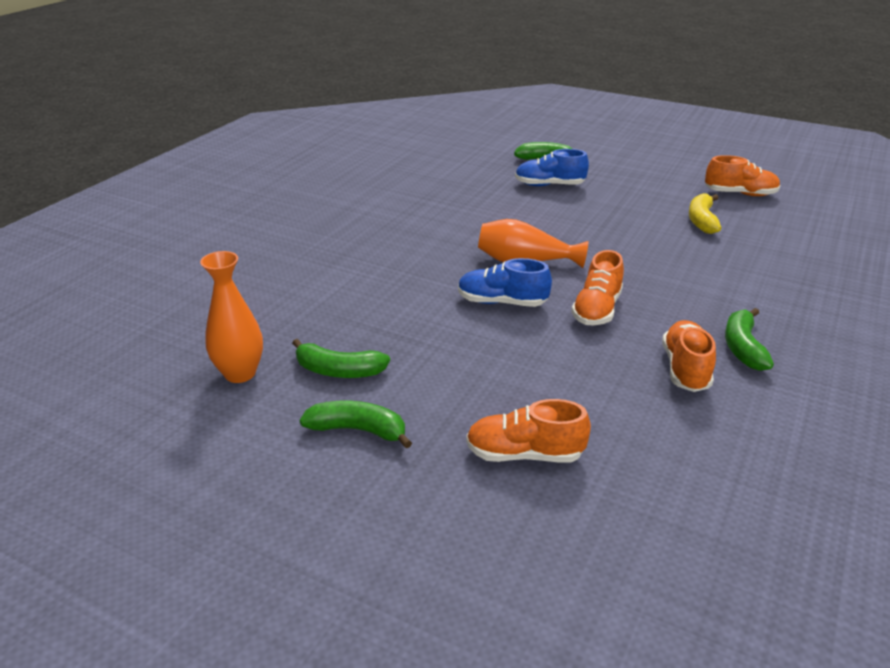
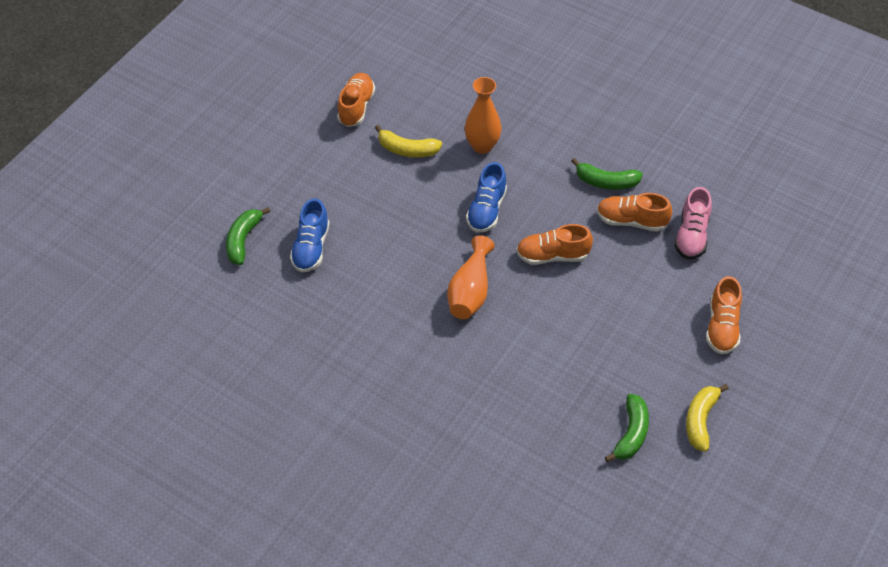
camera: 85 degrees left, 20 degrees up
(240, 373) = (634, 502): orange vase -> orange vase (482, 146)
(358, 430) = (700, 420): green banana -> yellow banana
(502, 302) = (537, 317): blue shoe -> blue shoe (486, 210)
(597, 310) = (552, 255): orange shoe -> orange shoe turned 150 degrees clockwise
(688, 425) = (691, 236): none -> pink shoe

